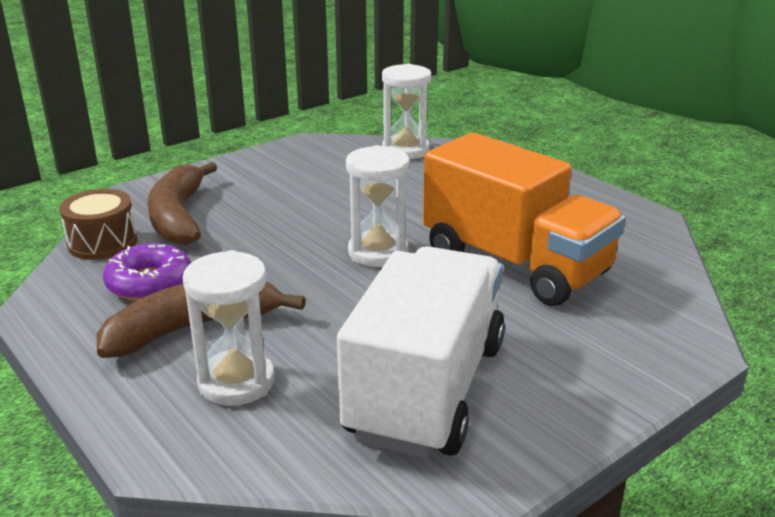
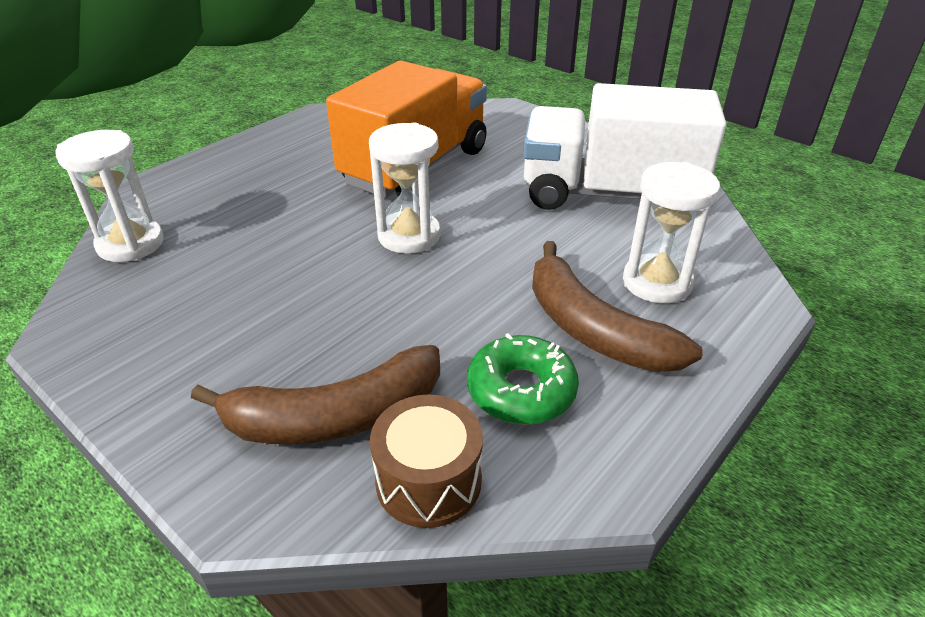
camera: 100 degrees left, 10 degrees up
(149, 283) = (521, 390): purple donut -> green donut

